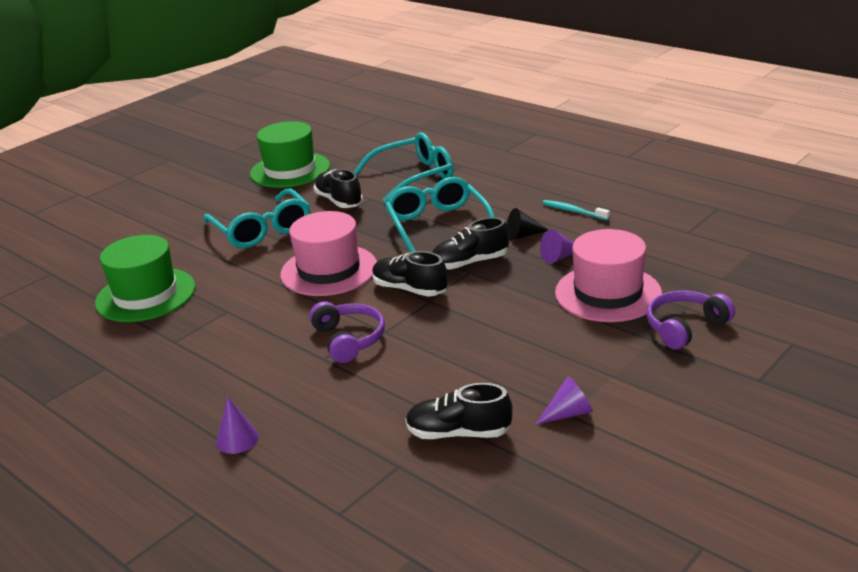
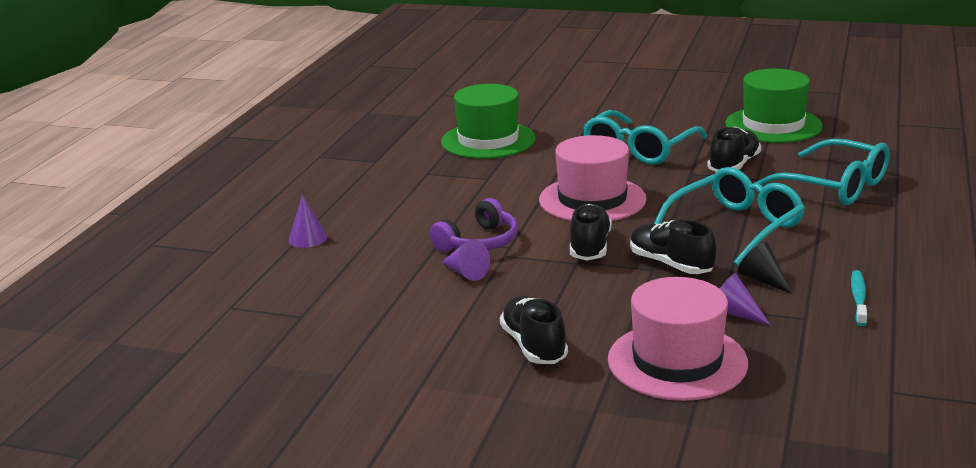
camera: 65 degrees right, 5 degrees down
(458, 433) = (361, 333): black shoe -> black shoe (534, 346)
(568, 413) = (421, 384): purple cone -> purple cone (466, 273)
(685, 327) = (640, 429): purple headphones -> none

